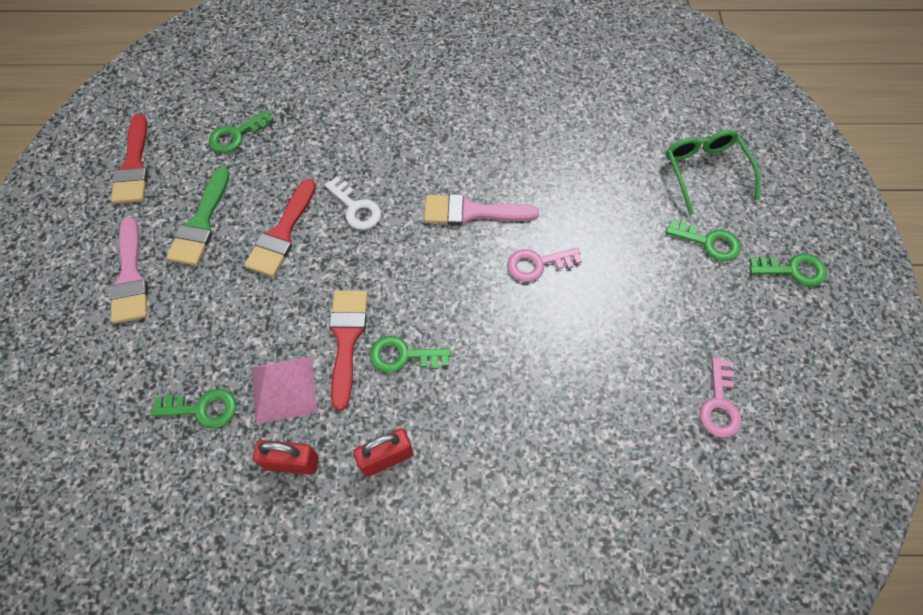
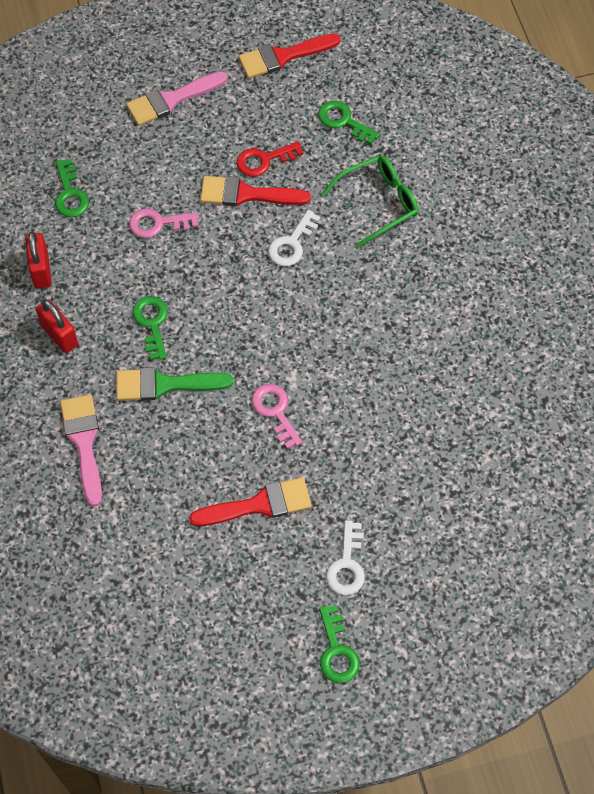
camera: 75 degrees right, 0 degrees up
(201, 223) = (238, 129): green brush -> green brush (165, 384)
(249, 209) = (264, 160): none -> red key
(284, 389) = (100, 245): pink pyramid -> none
(346, 339) = (156, 276): red brush -> red brush (259, 504)
(471, 212) = (317, 341): pink brush -> pink brush (84, 442)
(705, 172) = (438, 553): green glasses -> green glasses (378, 203)
(708, 242) = (347, 565): green key -> white key
(719, 404) = (169, 591): pink key -> pink key (158, 223)

